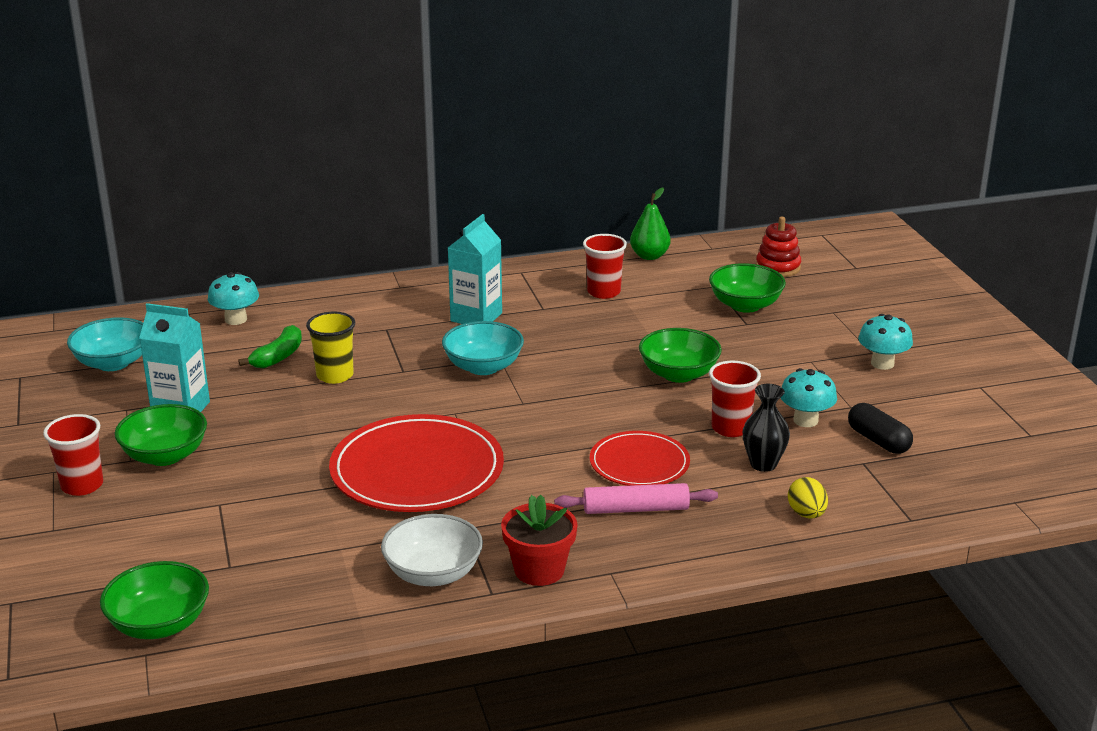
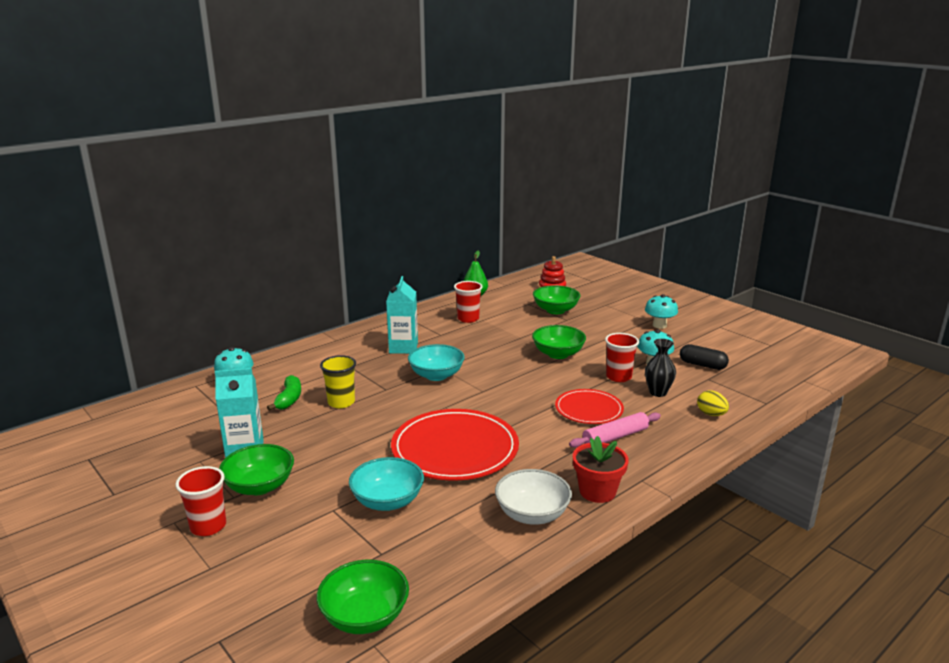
camera: 25 degrees left, 5 degrees down
(113, 363) = (162, 431): turquoise bowl -> turquoise bowl (387, 501)

